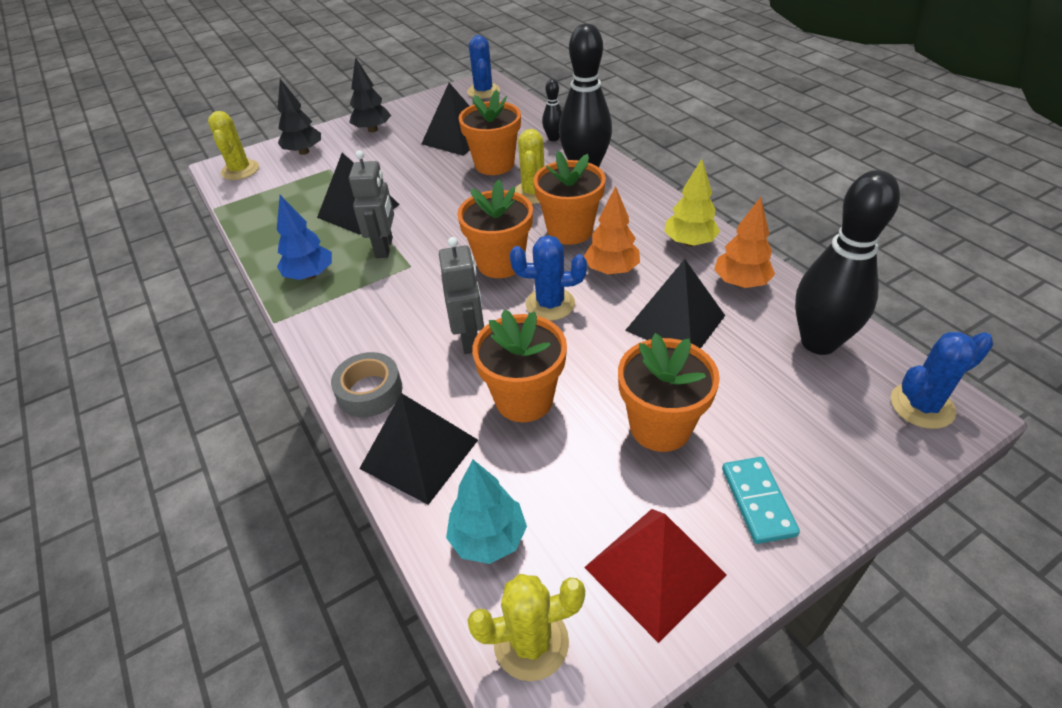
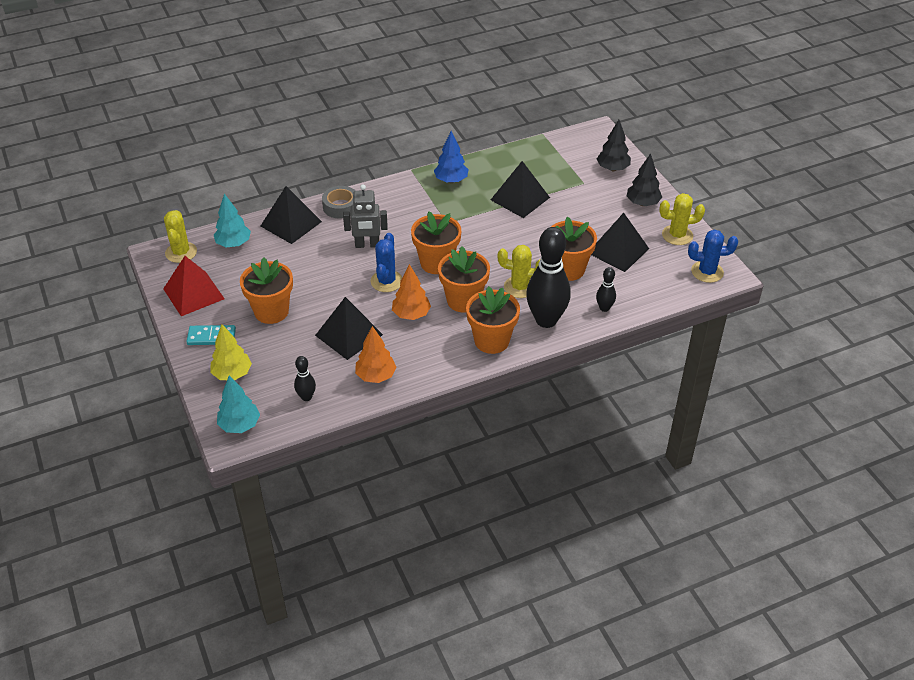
camera: 95 degrees right, 0 degrees up
(240, 170) = (591, 140): yellow cactus -> yellow cactus (677, 235)
(385, 247) = (471, 211): grey robot -> none
(524, 399) = (312, 262): orange flower pot -> orange flower pot (491, 341)
(689, 242) = (429, 360): yellow tree -> yellow tree (232, 374)
(818, 342) = (306, 397): black bowling pin -> black bowling pin, size x0.46
(922, 406) = (240, 425): blue cactus -> turquoise tree

